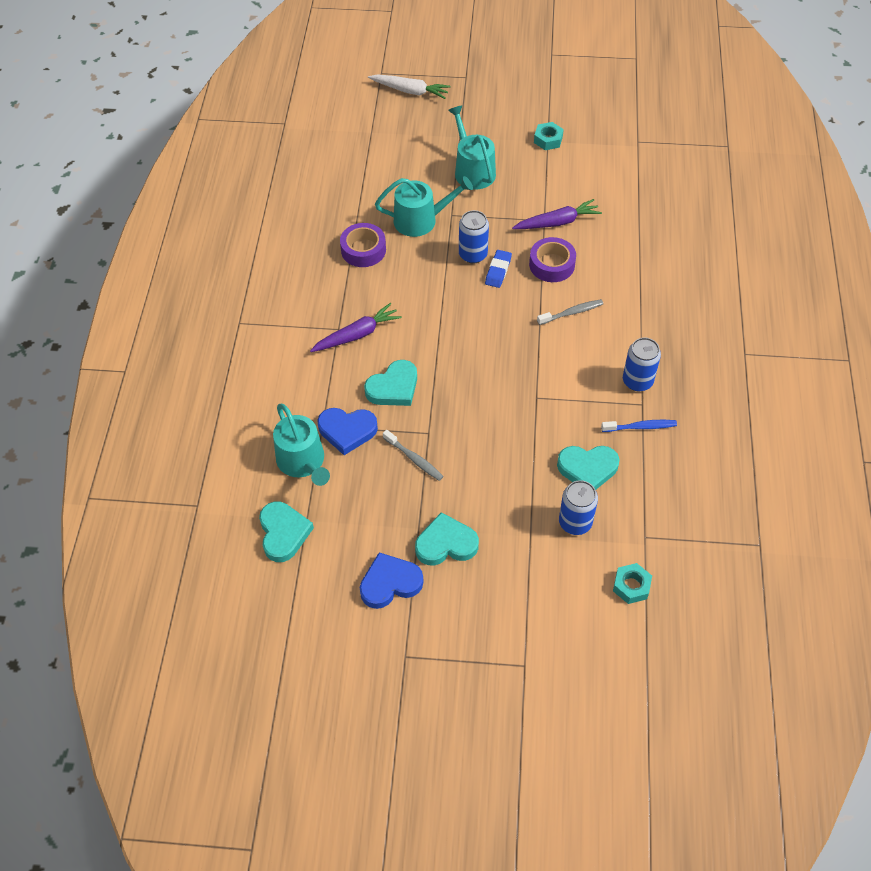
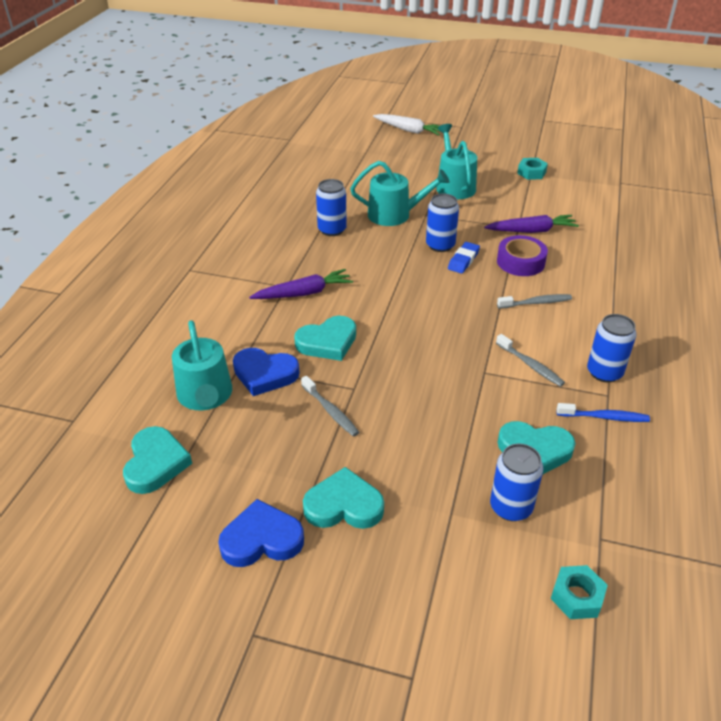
camera: 10 degrees right, 15 degrees down
(363, 250) = (332, 230): purple tape -> blue can
(575, 384) = (530, 365): none -> grey toothbrush

